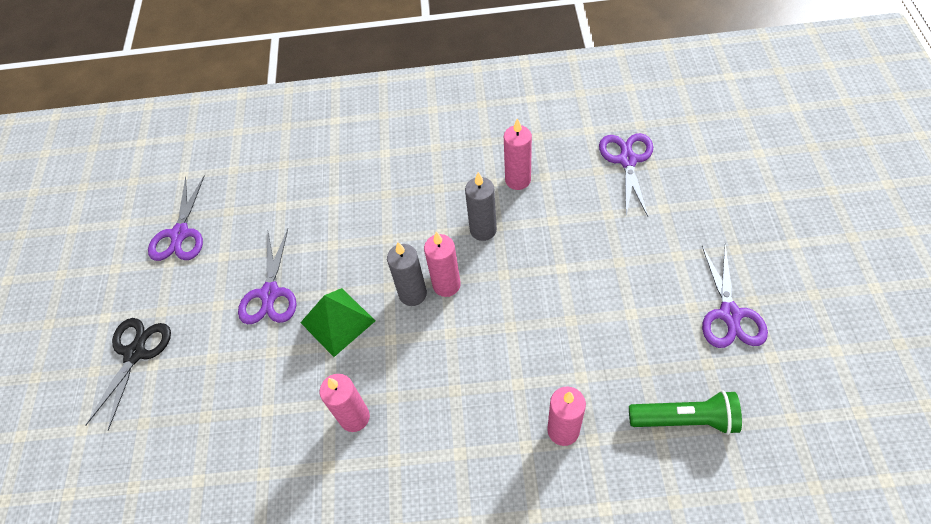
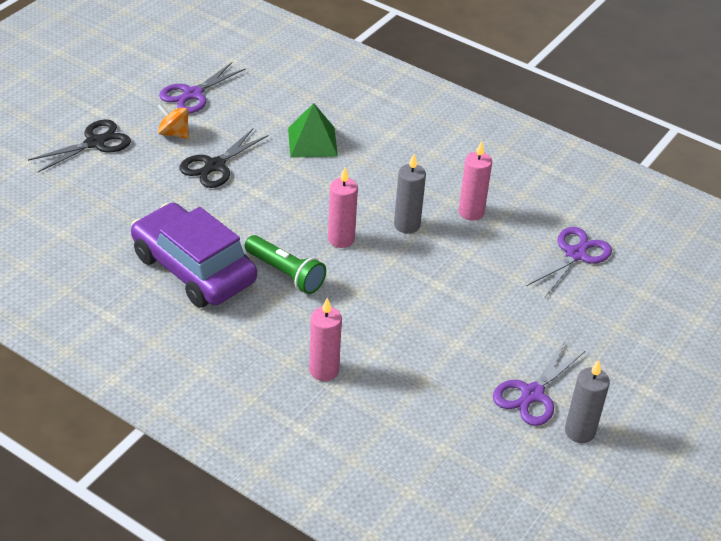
camera: 30 degrees right, 15 degrees down
(201, 287) = (174, 133): none -> orange spinning top
(270, 294) = (214, 166): purple scissors -> black scissors
(337, 321) = (242, 210): green pyramid -> green pyramid (312, 142)
(354, 417) = (194, 268): pink candle -> purple car
(412, 294) = (311, 229): grey candle -> grey candle (579, 431)
(685, 419) = (418, 424): green flashlight -> green flashlight (285, 273)

